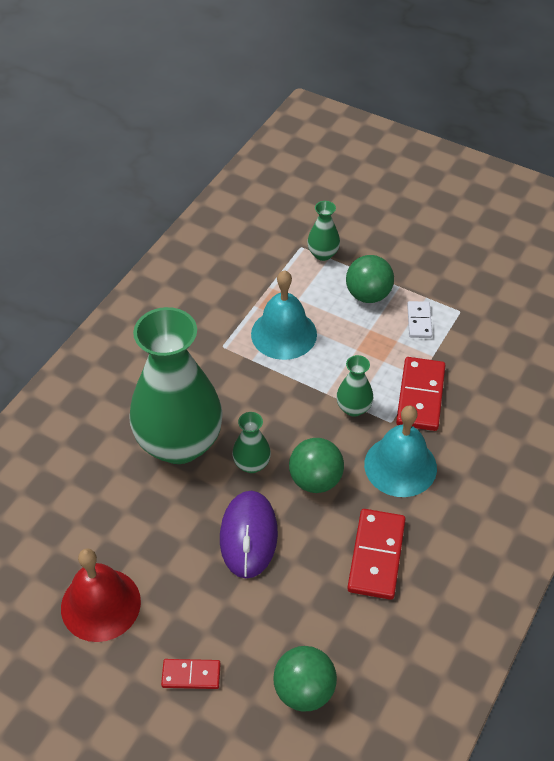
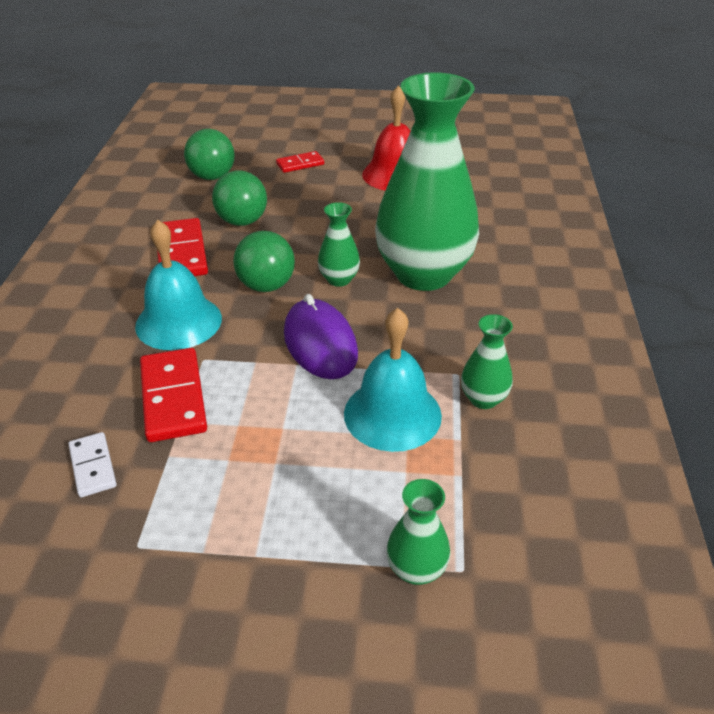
camera: 155 degrees right, 10 degrees down
(248, 536) = (307, 234): purple mouse -> purple mouse (320, 344)
(353, 408) = (255, 358): green vase -> green vase (483, 399)
(368, 295) = (301, 518): green ball -> green ball (242, 221)
(419, 321) = (203, 502): white domino -> white domino (93, 466)

